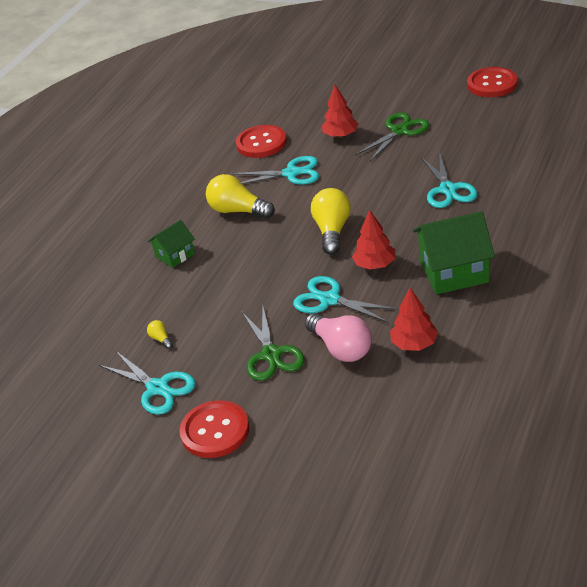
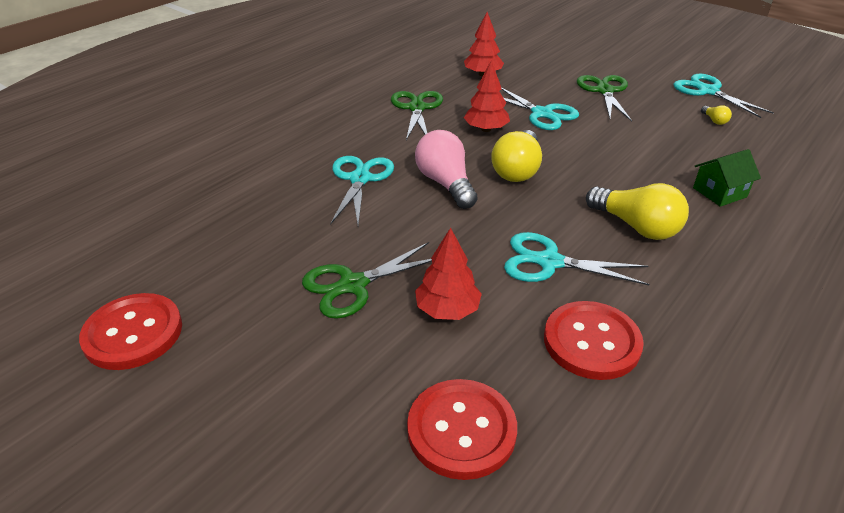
camera: 170 degrees left, 0 degrees up
(215, 431) = (653, 63): red button -> red button (461, 430)
(341, 348) = (543, 83): pink light bulb -> pink light bulb (445, 184)
(454, 272) = (417, 108): green house -> green scissors

